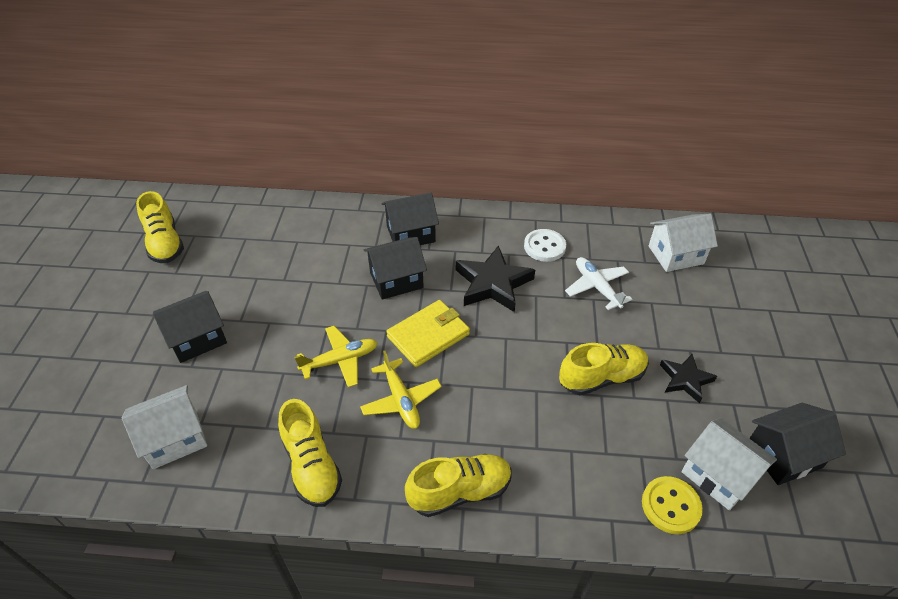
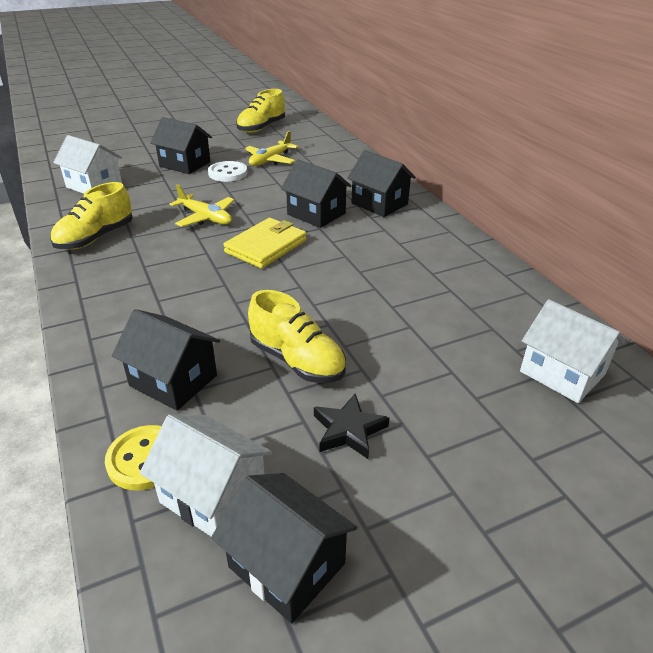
camera: 60 degrees right, 10 degrees down
(401, 400) = (183, 255): yellow plane -> yellow plane (270, 160)
(428, 335) = (266, 246): yellow wallet -> yellow wallet turned 75 degrees counterclockwise
(460, 491) = (101, 311): yellow shoe -> none
(493, 284) = (364, 260): black star -> none
(544, 246) = (452, 275): white button -> white button (228, 173)
(589, 463) = (173, 380): none -> black house
(596, 287) = (431, 324): white plane -> none
(718, 475) = (213, 496): white house -> white house turned 75 degrees counterclockwise

